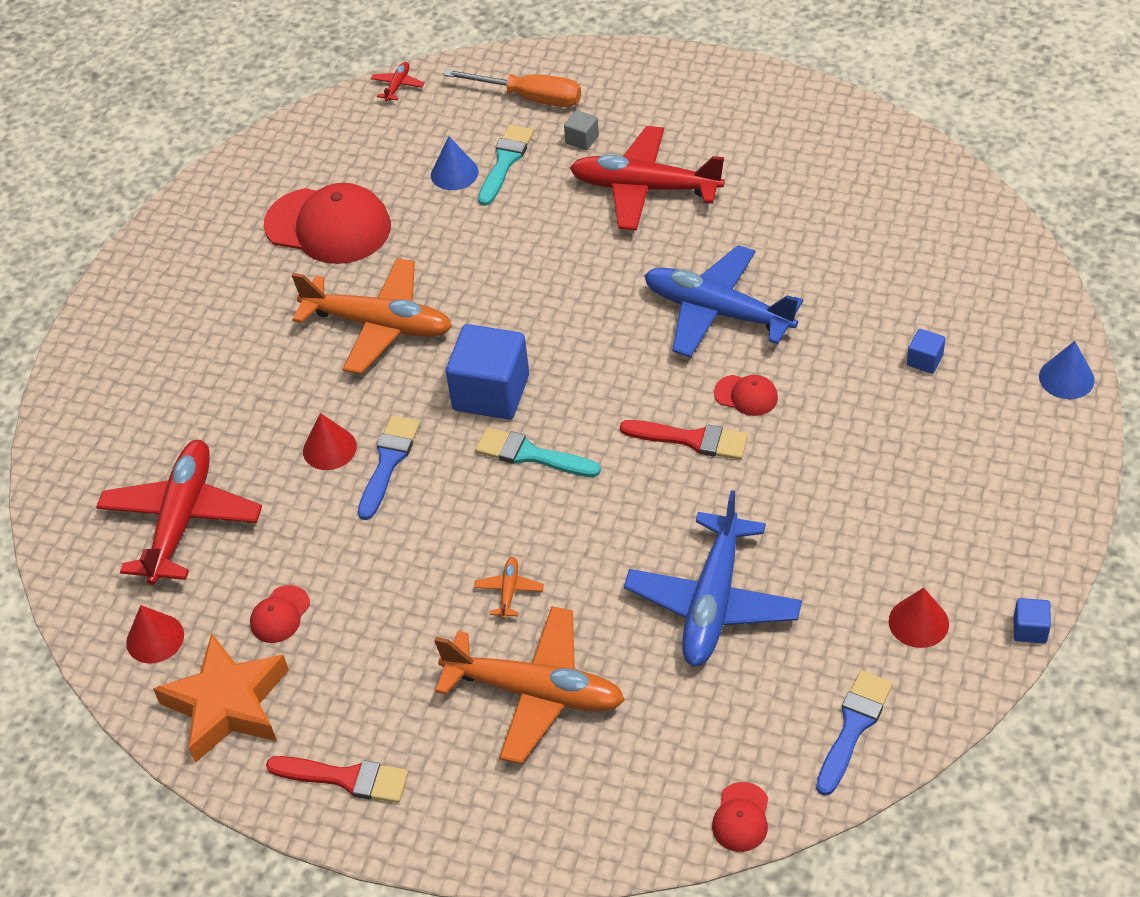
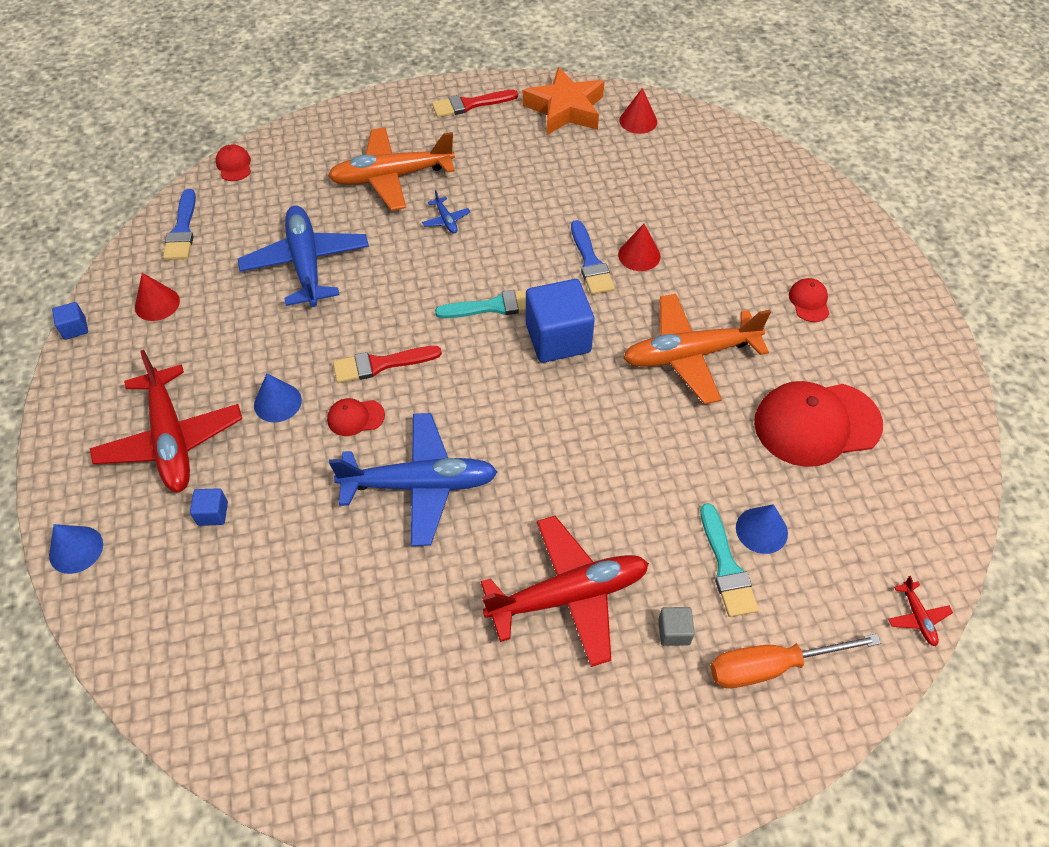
camera: 145 degrees right, 5 degrees up
(182, 519) = (690, 180): red plane -> red plane (171, 440)
(280, 614) = (577, 157): red cap -> red cap (809, 302)
(509, 591) = (446, 220): orange plane -> blue plane
(819, 442) = (277, 402): none -> blue cone

